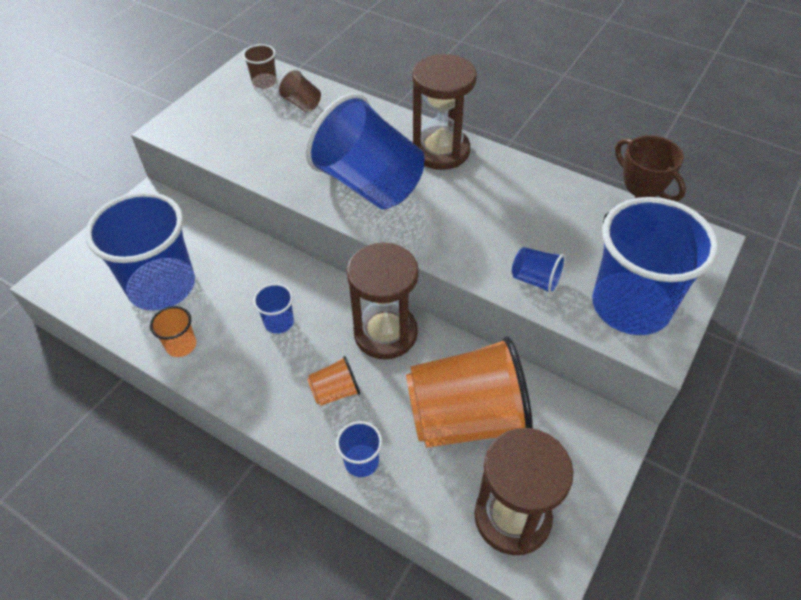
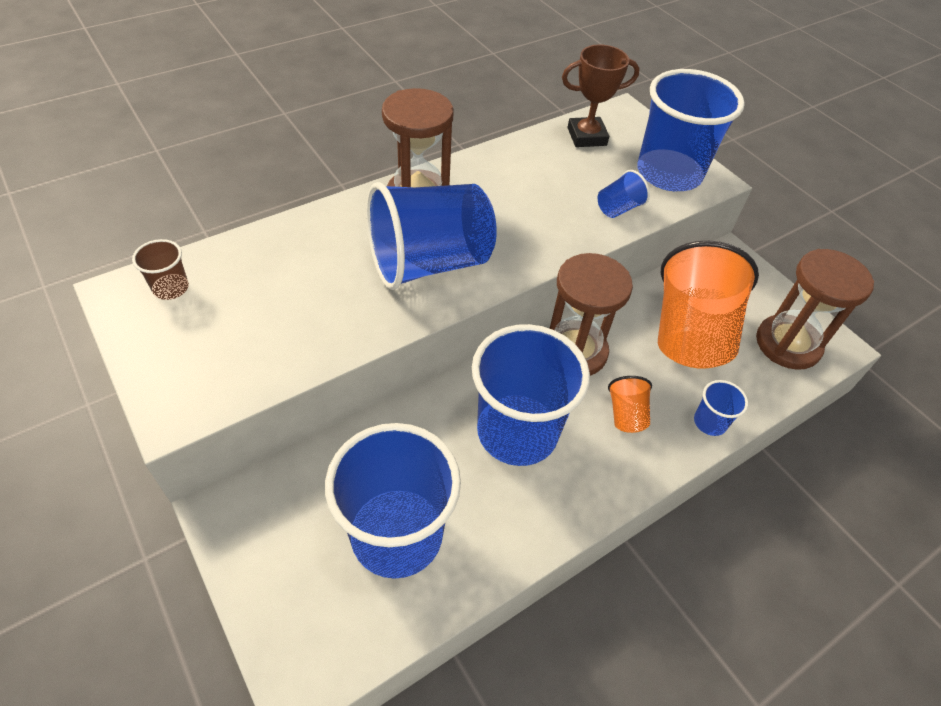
camera: 70 degrees left, 0 degrees up
(181, 345) = (503, 538): orange cup -> none
(279, 322) = (517, 432): blue cup -> blue cup, size x2.36
(301, 104) = (247, 269): brown cup -> none

